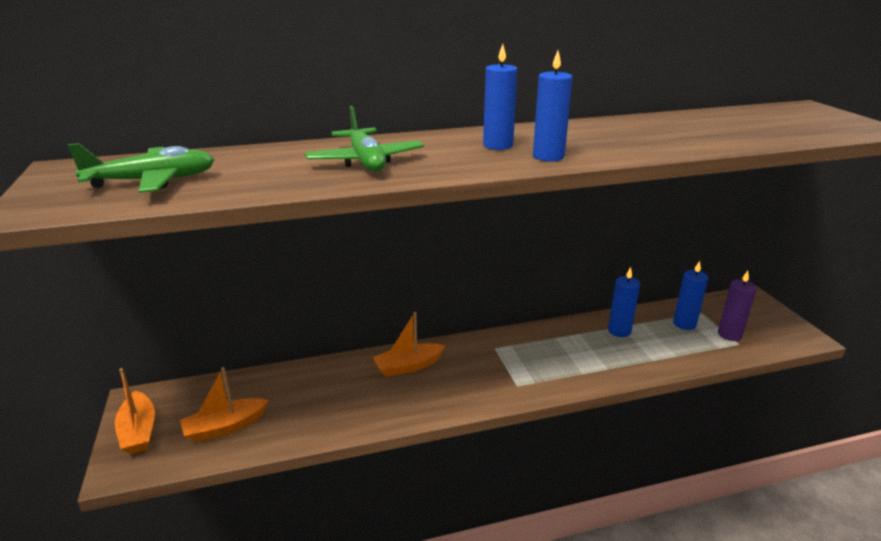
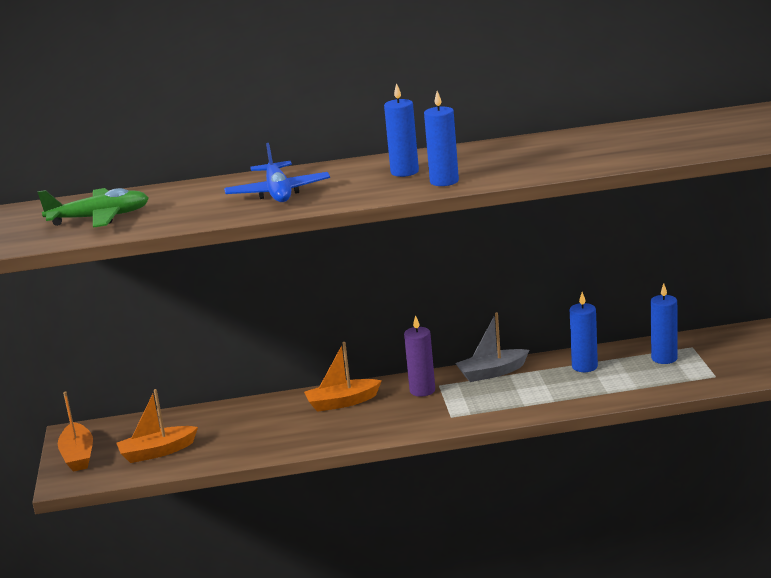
camera: 10 degrees right, 5 degrees down
(365, 161) = (278, 193): green plane -> blue plane
(539, 335) = (492, 372): none -> grey boat
(729, 334) = (710, 367): purple candle -> purple candle (422, 390)

